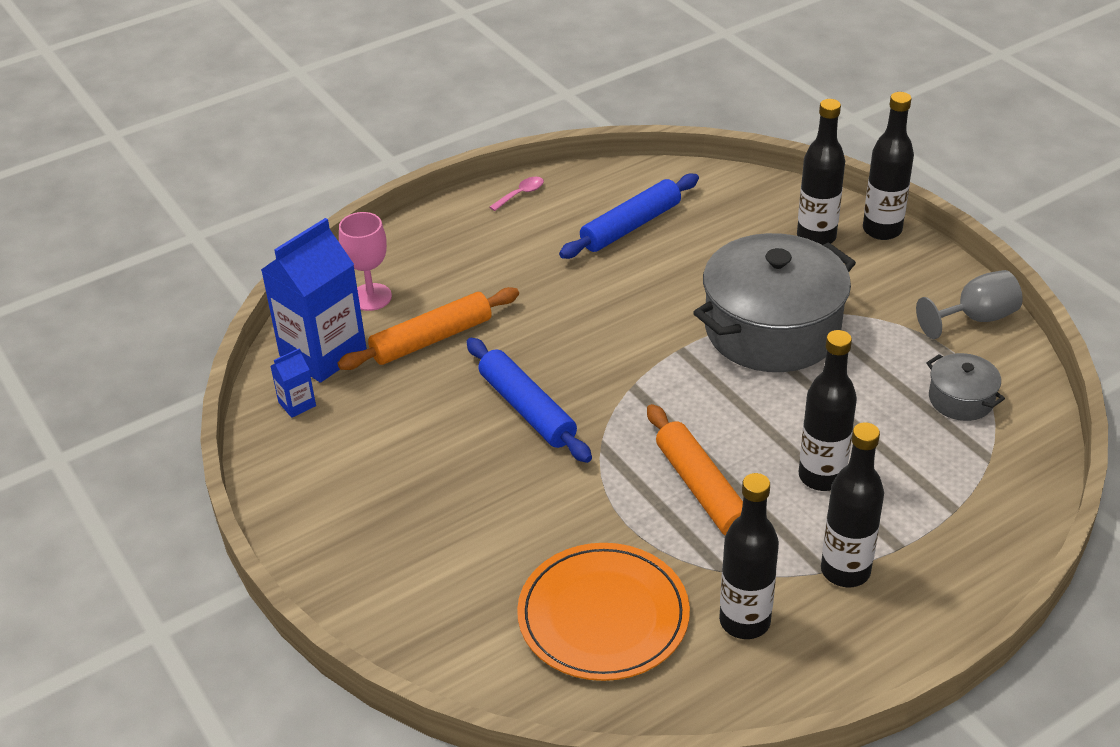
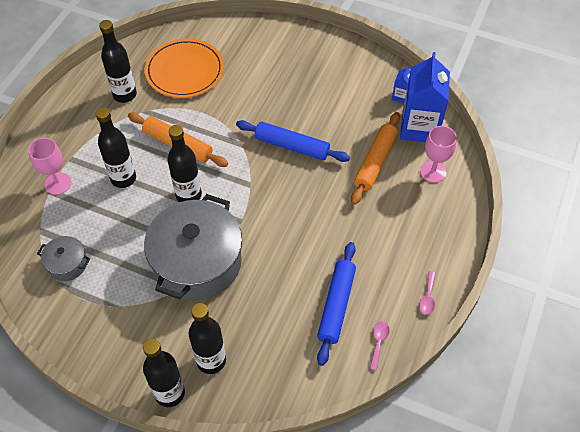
camera: 145 degrees right, 15 degrees up
(613, 183) = (378, 342): none -> pink spoon
(845, 571) = (91, 136): black bottle -> black bottle (188, 195)
(936, 516) = (58, 183): none -> pink goblet
(975, 318) = (77, 335): grey goblet -> none

